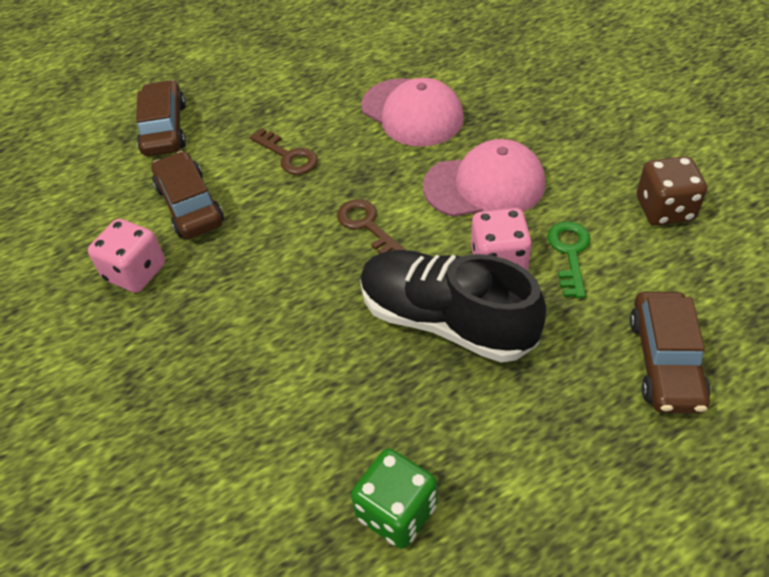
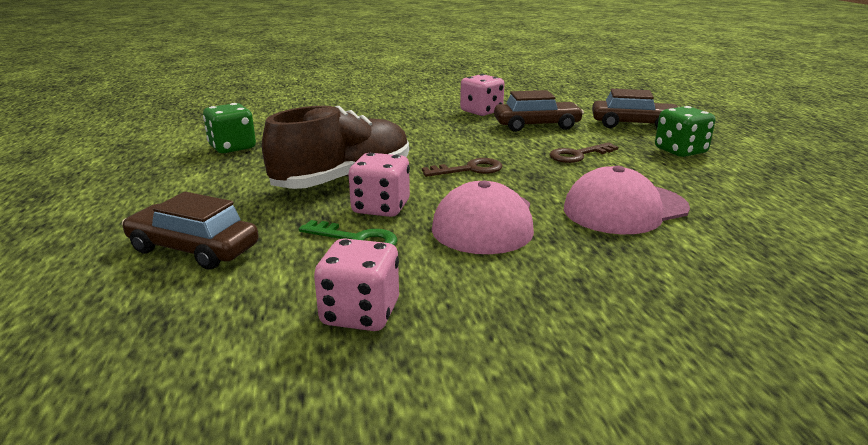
camera: 105 degrees right, 25 degrees down
(249, 92) = (680, 151): none -> green dice
(446, 321) = (343, 179): black shoe -> brown shoe
(664, 209) = (360, 313): brown dice -> pink dice

